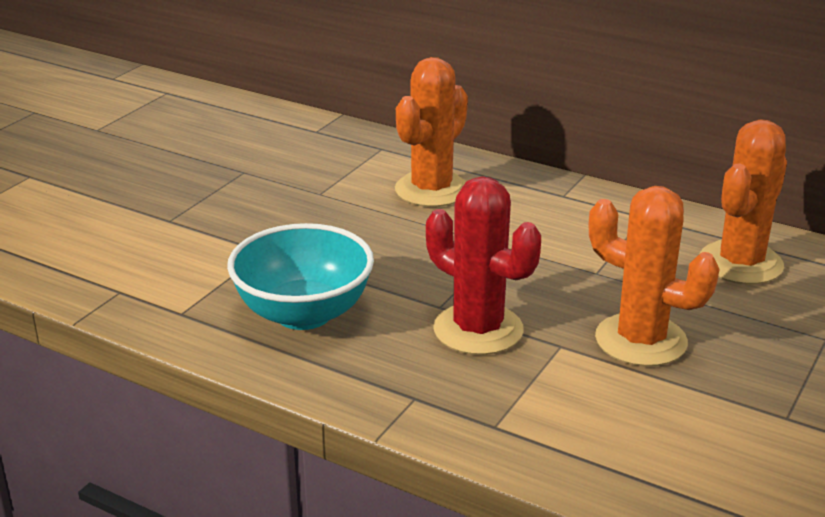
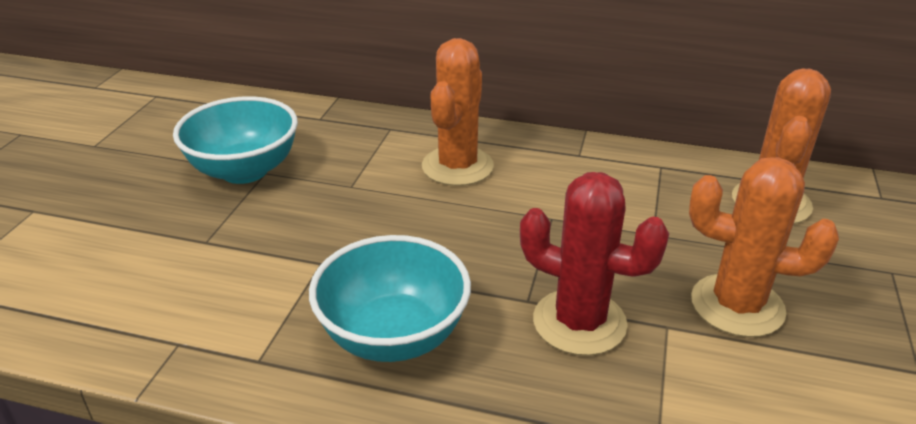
camera: 15 degrees left, 5 degrees up
(225, 167) = (244, 170): none -> turquoise bowl

